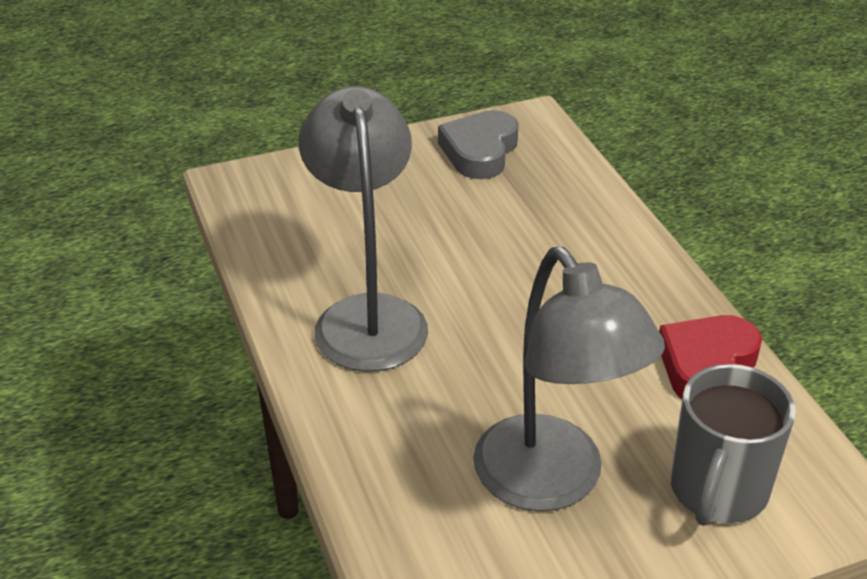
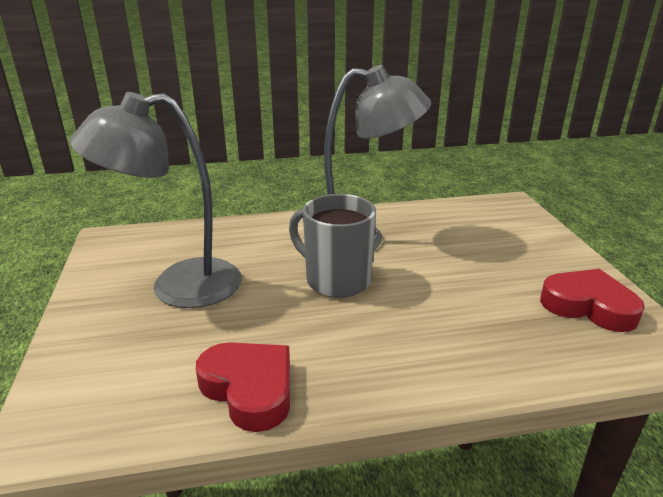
camera: 100 degrees right, 10 degrees down
(480, 151) = (588, 306): grey heart -> red heart
(717, 490) = (116, 359): grey mug -> grey mug (336, 280)

